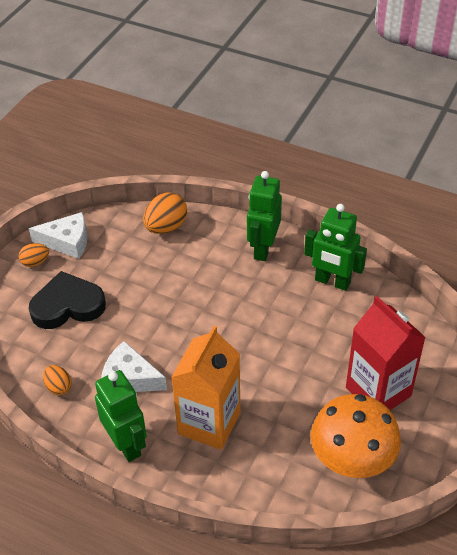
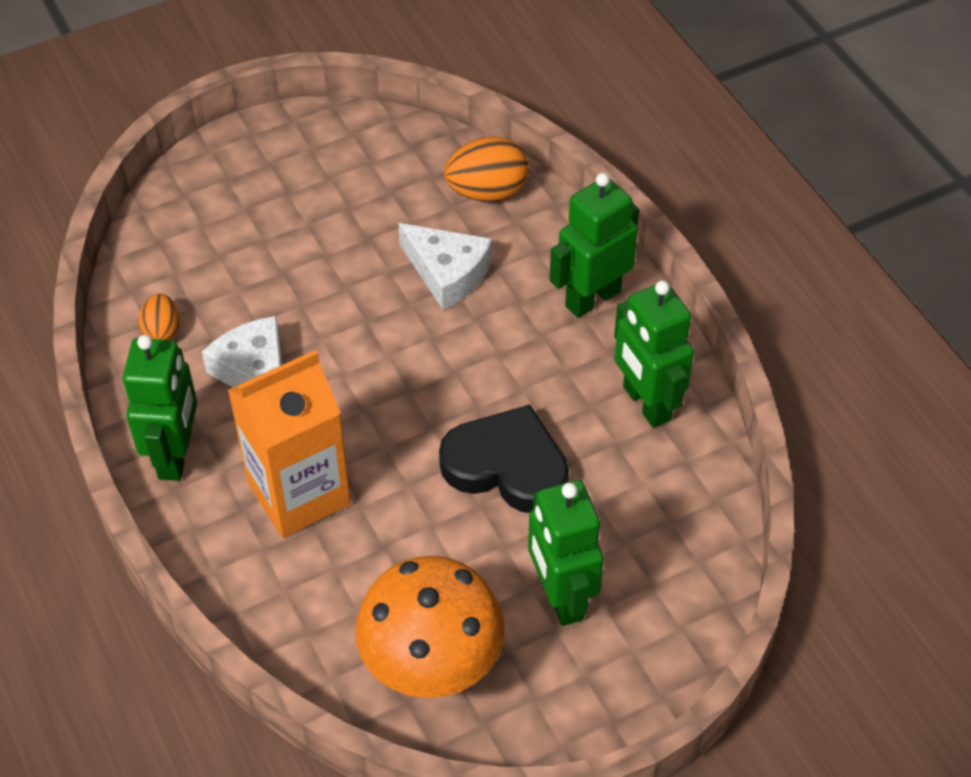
camera: 35 degrees right, 5 degrees up
(35, 262) = (277, 147): orange egg -> none
(67, 241) = (340, 140): white cheese -> white cheese (447, 273)
(67, 305) = (265, 229): black heart -> black heart (507, 466)
(378, 391) = (560, 597): red carton -> green robot

